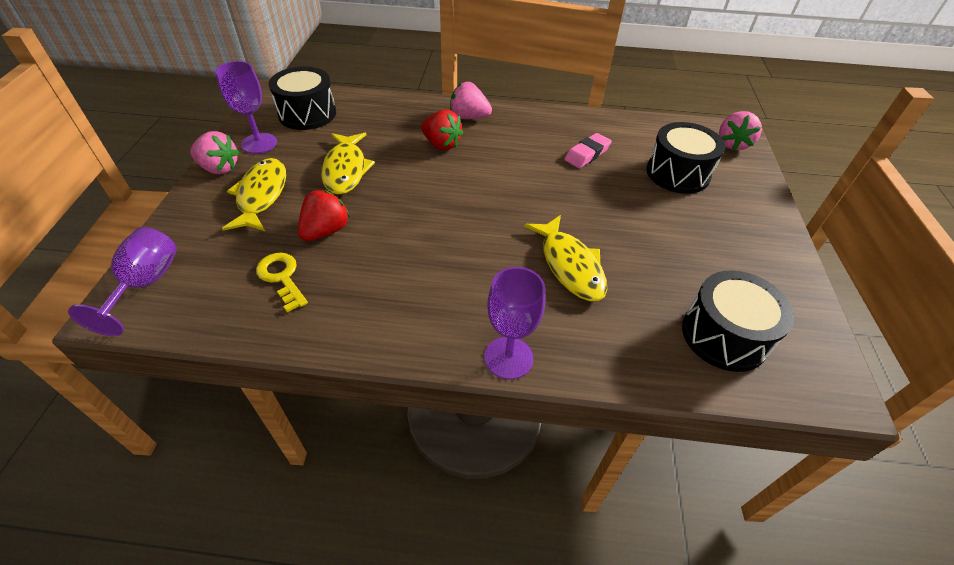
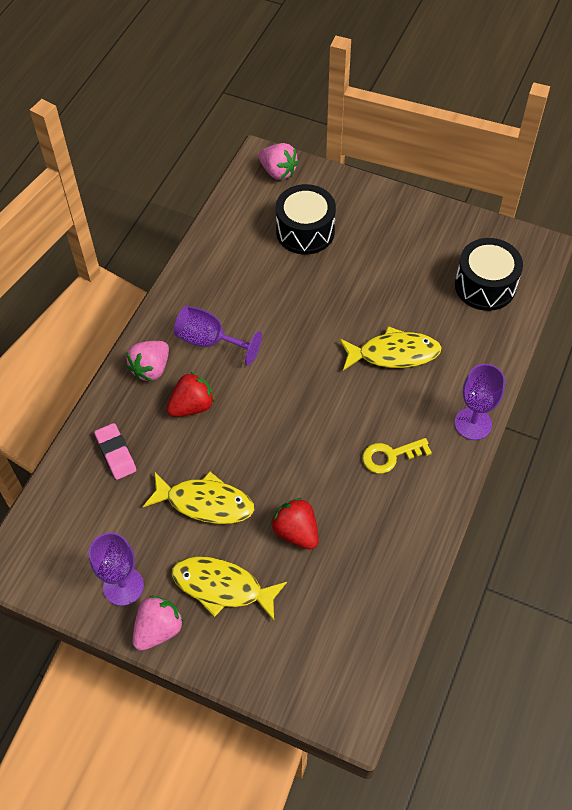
camera: 70 degrees left, 10 degrees up
(146, 284) = (324, 692): purple goblet -> purple goblet (209, 341)
(282, 277) = (348, 574): yellow key -> yellow key (390, 456)
(307, 114) = (79, 530): black drum -> none
(587, 154) = (253, 288): pink eraser -> pink eraser (116, 453)

